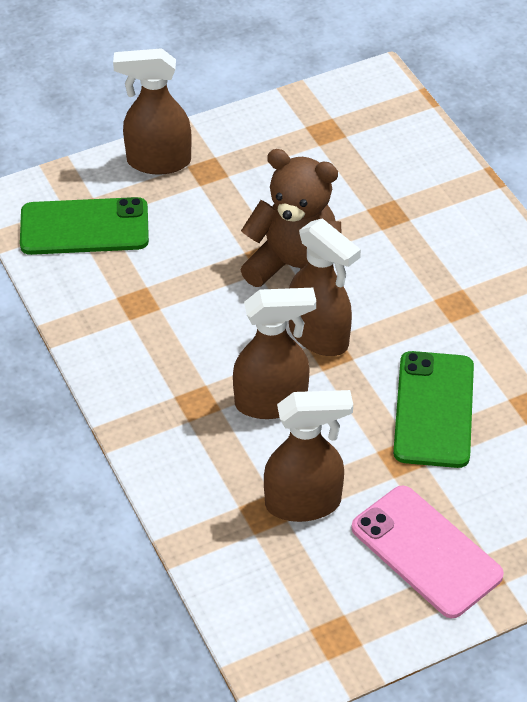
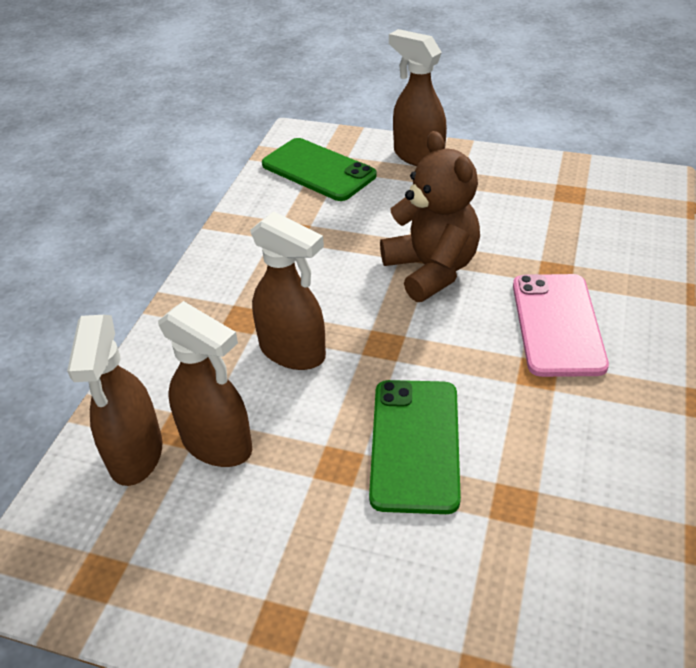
camera: 45 degrees right, 5 degrees down
(319, 337) = (389, 328): brown spray bottle -> brown spray bottle (135, 455)
(426, 551) = (259, 564): pink phone -> pink phone (557, 324)
(434, 409) = (415, 444): green phone -> green phone turned 45 degrees counterclockwise

